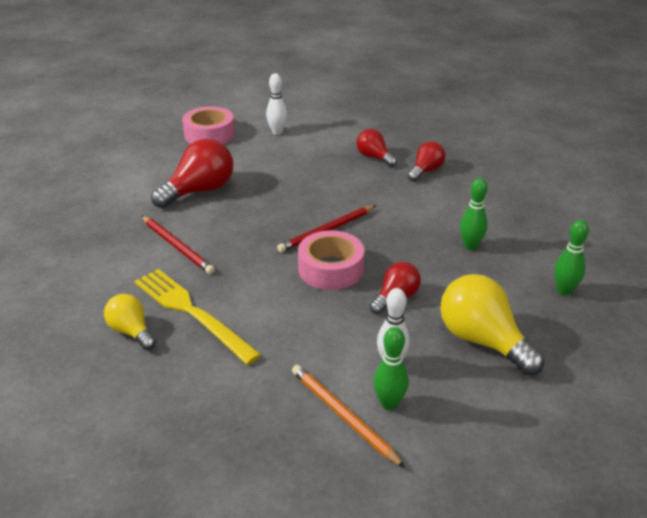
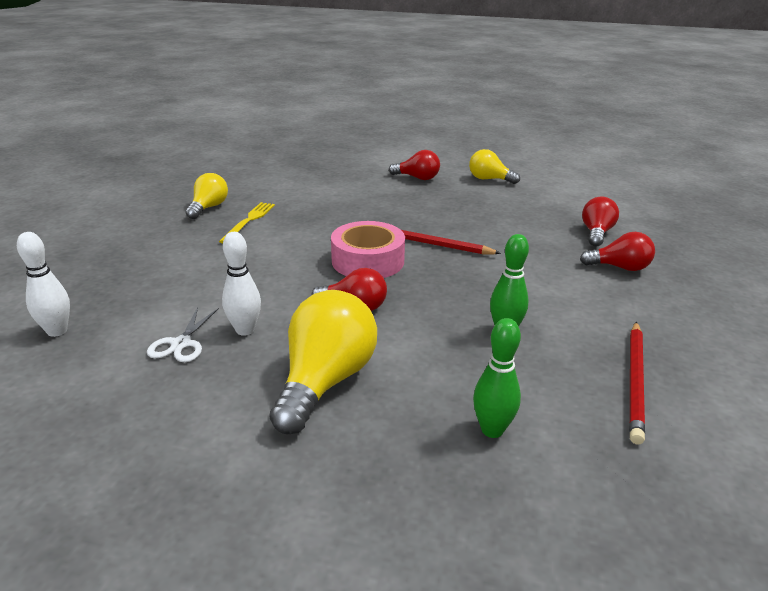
camera: 60 degrees right, 5 degrees down
(177, 246) = (330, 192): red pencil -> red pencil (635, 381)
(192, 312) = (249, 221): yellow fork -> yellow fork, size x0.58
(199, 191) = (417, 178): red light bulb -> red light bulb, size x0.58
(209, 134) = (508, 158): pink tape -> none
(242, 160) = (489, 179): none -> yellow light bulb
(277, 132) = (560, 180): white bowling pin -> white bowling pin (57, 331)
(343, 416) = (151, 322): orange pencil -> none
(389, 403) = (181, 344): green bowling pin -> white scissors

